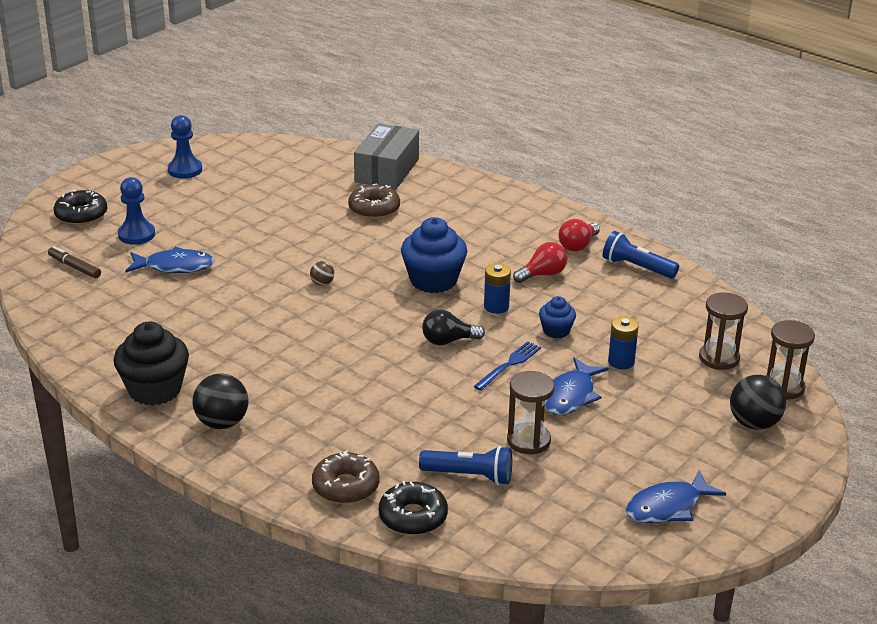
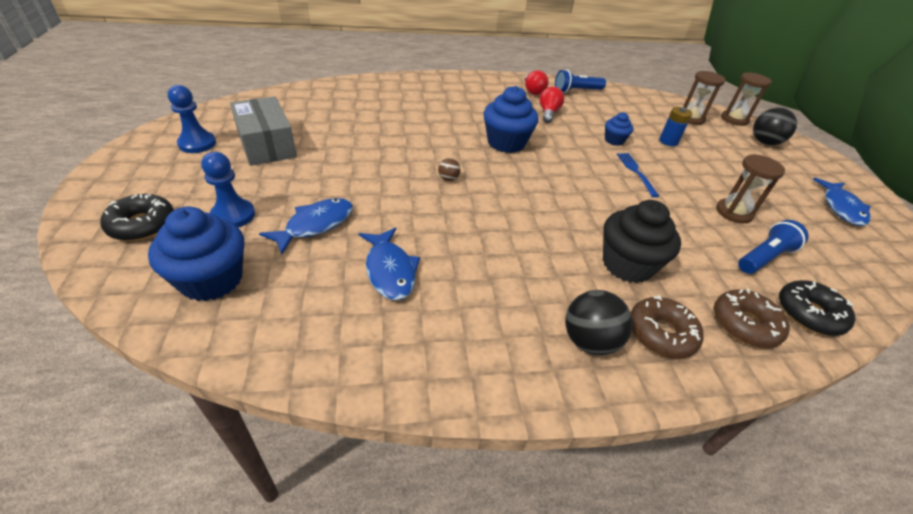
camera: 50 degrees left, 10 degrees up
(75, 267) = (212, 279): brown marker -> blue cupcake
(155, 390) = (489, 353): black cupcake -> black cupcake (627, 264)
(374, 209) = (392, 115): brown donut -> brown donut (661, 333)
(387, 170) = (357, 90): grey box -> grey box (266, 144)
(448, 341) = (584, 176): black light bulb -> none
(496, 307) = (564, 142): blue battery -> none
(571, 396) = (691, 173): blue fish -> blue fish (390, 270)

